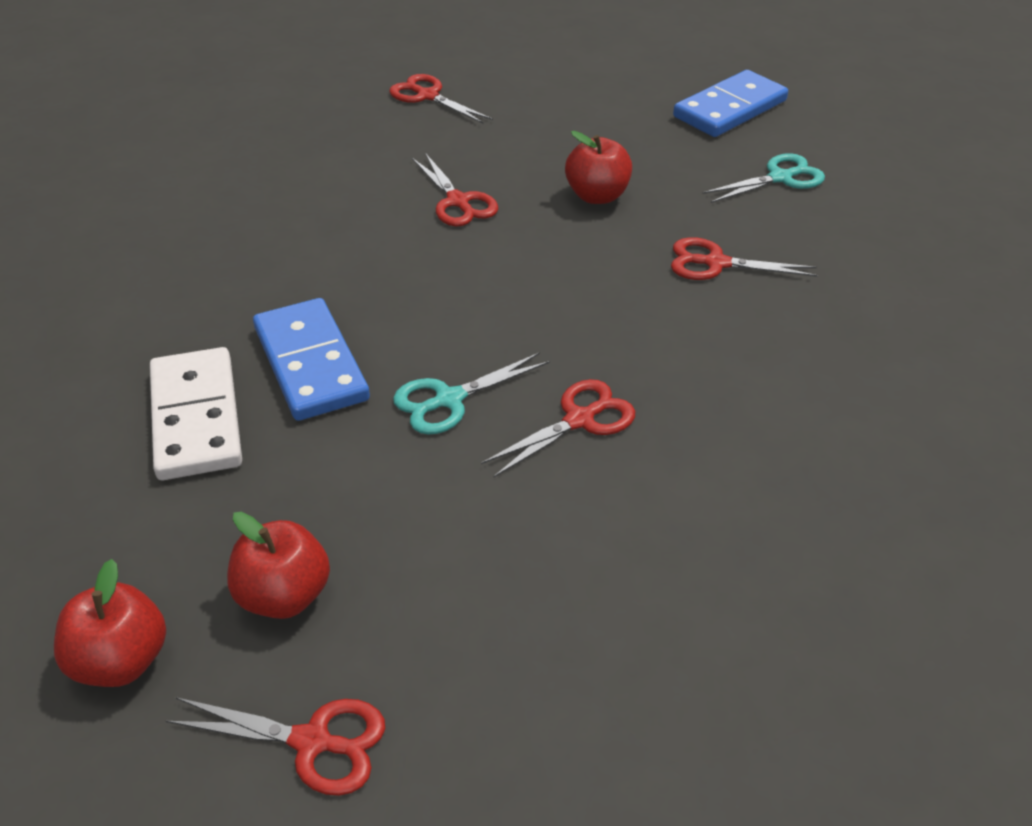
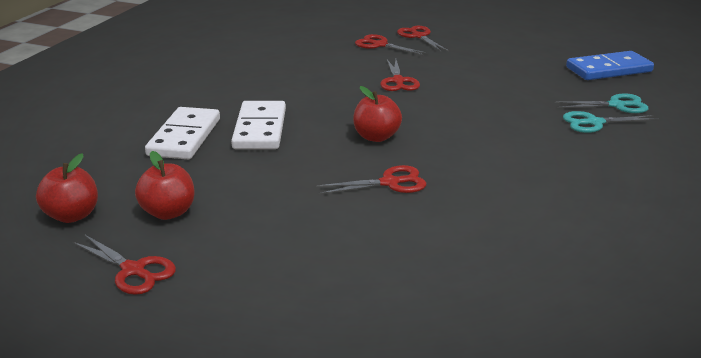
camera: 25 degrees right, 15 degrees down
(311, 363) = (260, 129): blue domino -> white domino
(449, 400) = (322, 158): turquoise scissors -> turquoise scissors (594, 123)
(597, 196) = (485, 93): red apple -> red apple (376, 137)
(715, 263) = (537, 135): red scissors -> red scissors (380, 45)

